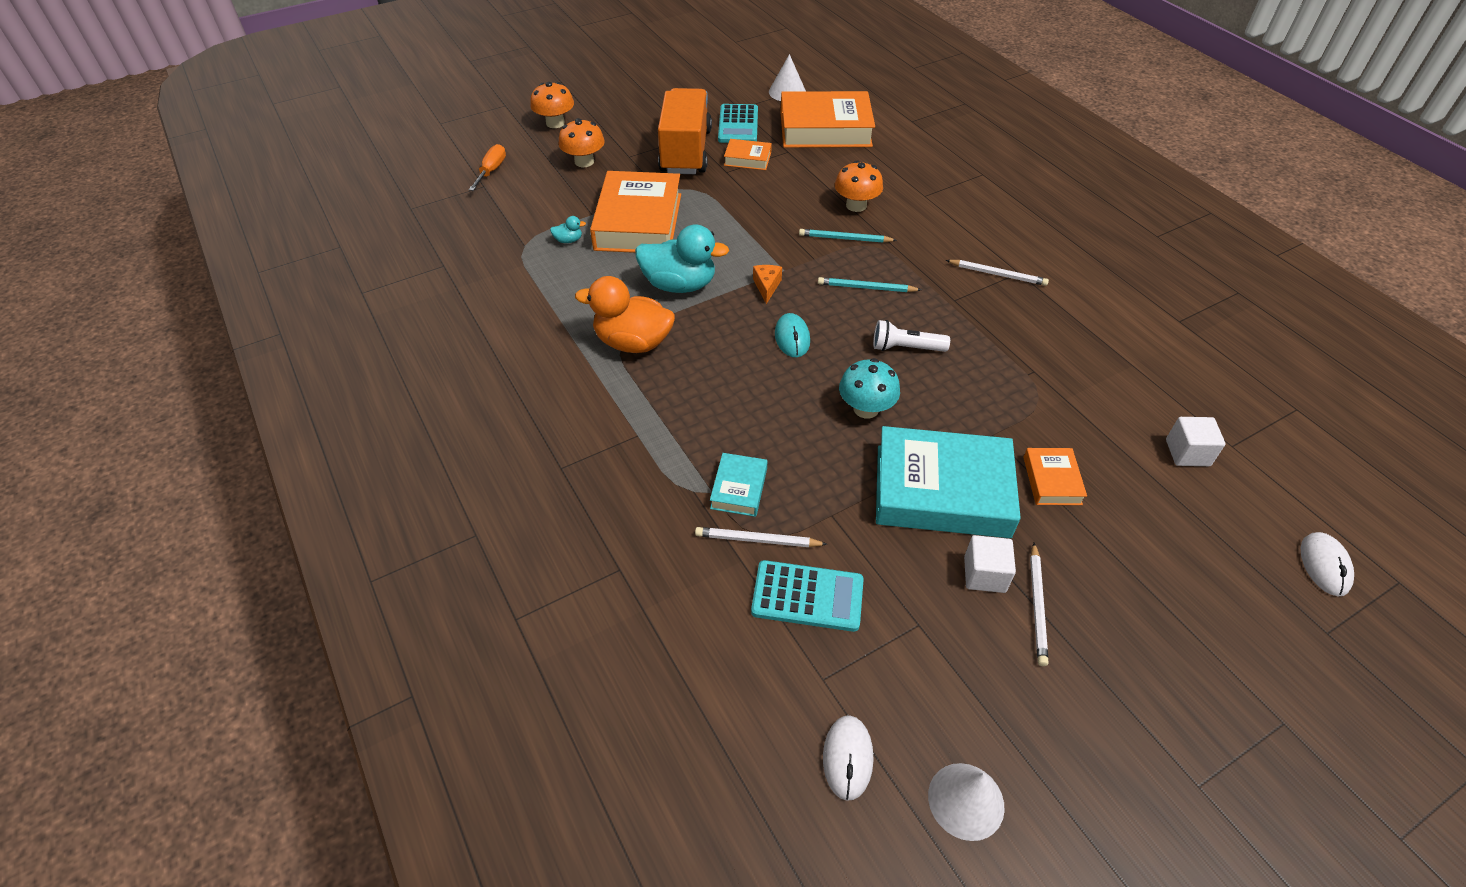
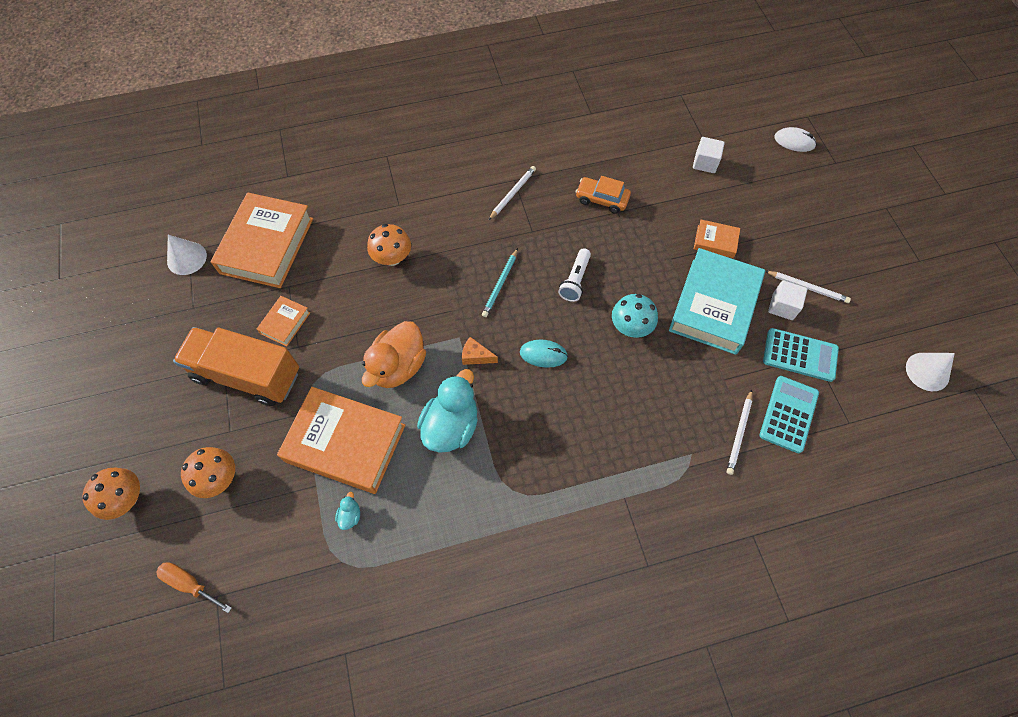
camera: 75 degrees left, 15 degrees up
(633, 342) = (515, 480): orange duck -> orange duck (398, 366)
(738, 125) = (223, 316): turquoise calculator -> turquoise calculator (800, 355)
(739, 488) = (691, 434): turquoise book -> none
(845, 238) = (434, 280): turquoise pencil -> none
(847, 758) = (901, 424): white mouse -> none
(1043, 353) = (602, 199): none -> orange car

